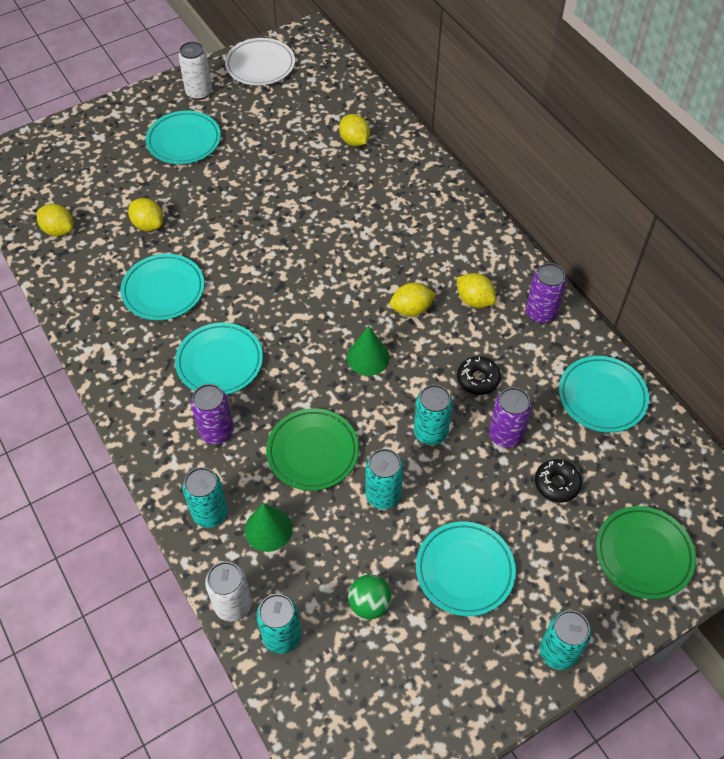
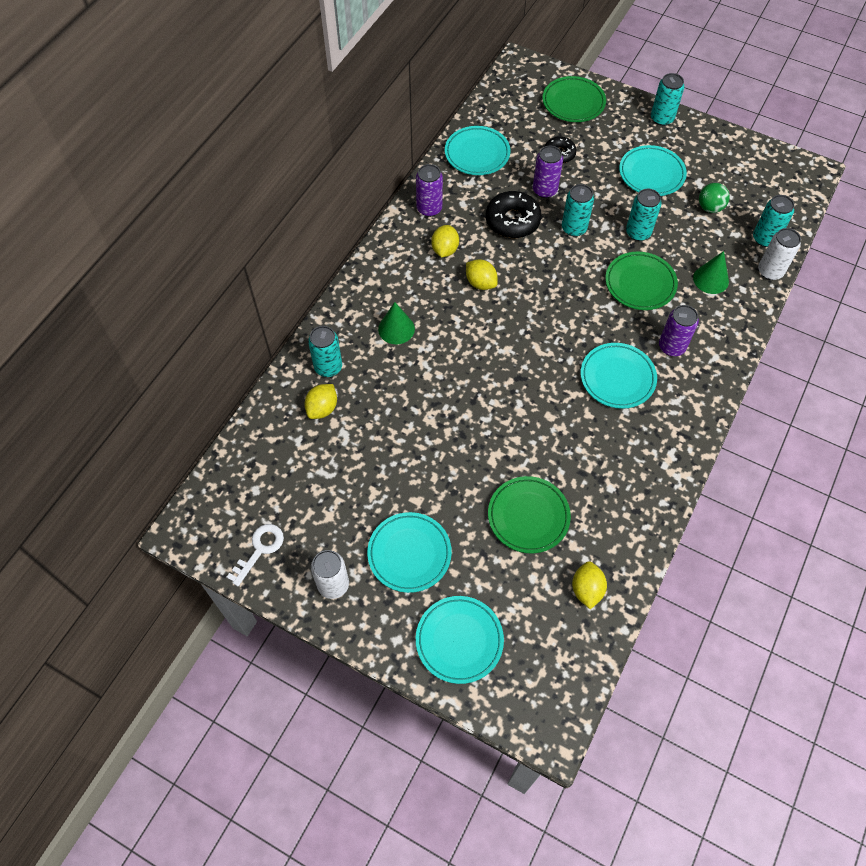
camera: 120 degrees left, 5 degrees up
(148, 225) = (528, 516): yellow lemon -> green plate
(163, 290) = (585, 458): turquoise plate -> turquoise plate (459, 640)
(210, 513) = (728, 316): turquoise can -> turquoise can (328, 367)
(260, 65) = (260, 549): white plate -> white key
(368, 357) = (542, 289): green cone -> green cone (396, 329)
(478, 379) = (512, 221): black donut -> black donut, size x1.64

